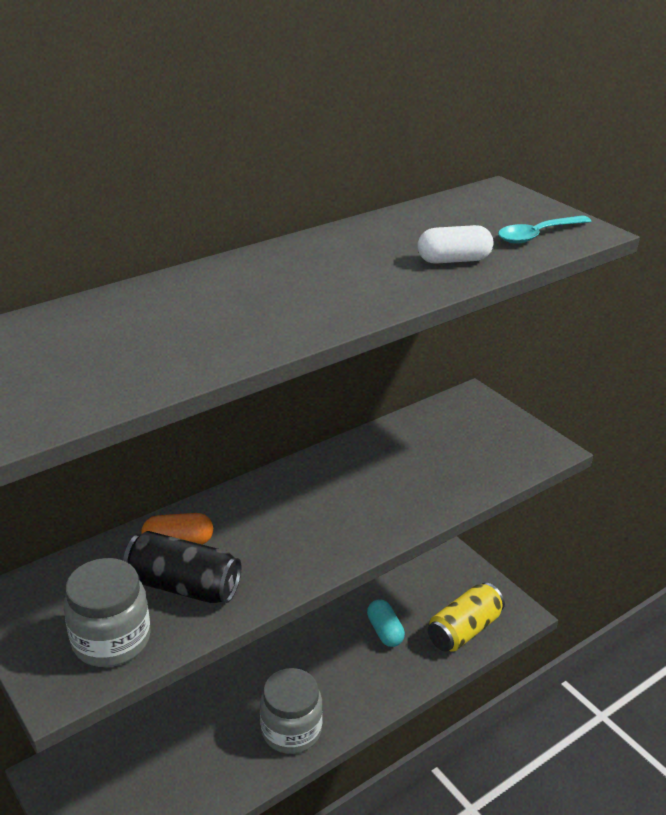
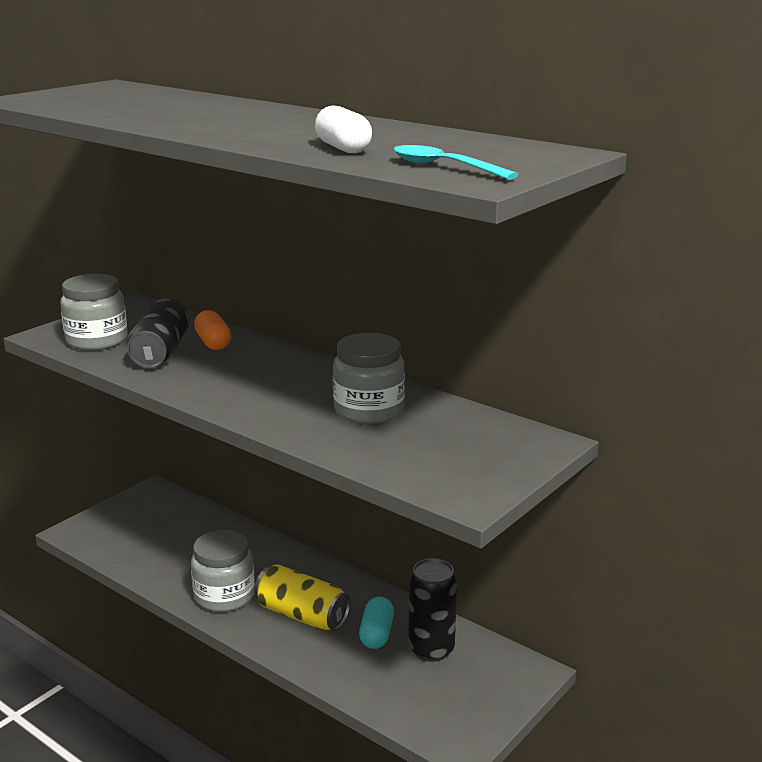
camera: 75 degrees right, 10 degrees down
(385, 631) = (376, 634): turquoise capsule -> turquoise capsule turned 45 degrees counterclockwise
(390, 467) = (369, 410): none -> grey jar
(414, 603) = (431, 649): none -> black can
(464, 630) = (407, 695): yellow can -> yellow can (302, 615)

